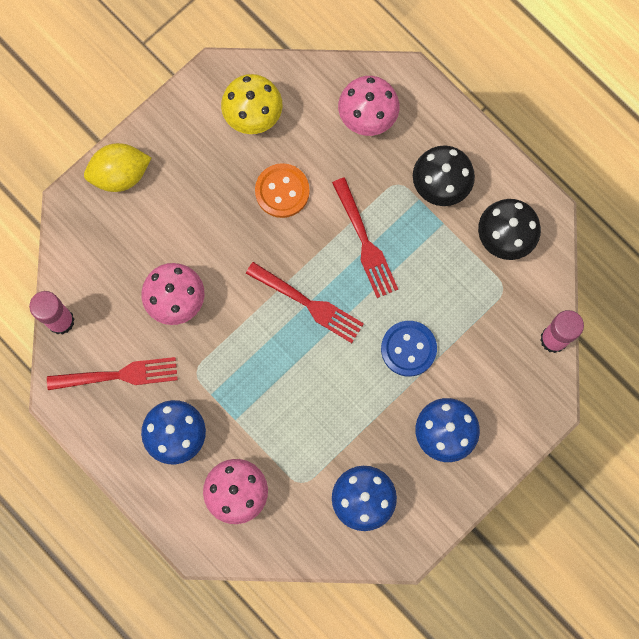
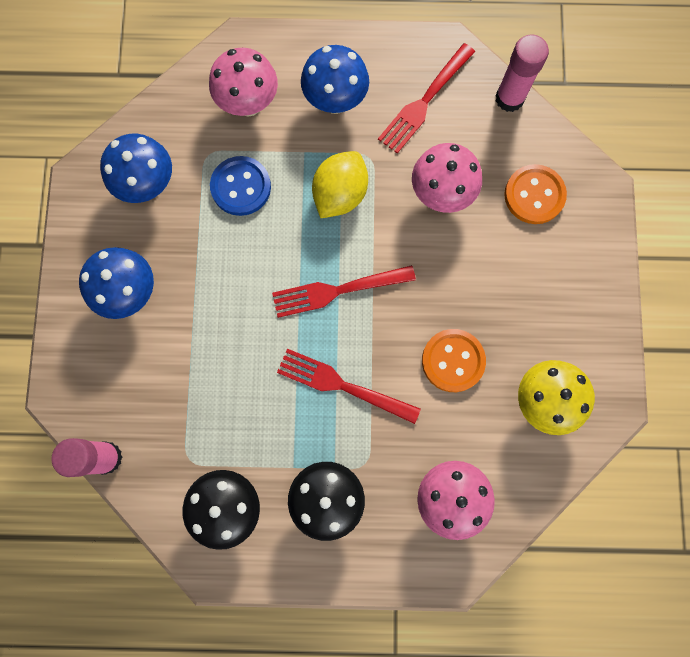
camera: 135 degrees right, 0 degrees up
(118, 241) = (534, 195): none -> orange button
(120, 174) = (592, 247): yellow lemon -> yellow lemon (340, 194)
(408, 349) = (221, 332): blue button -> blue button (241, 187)

